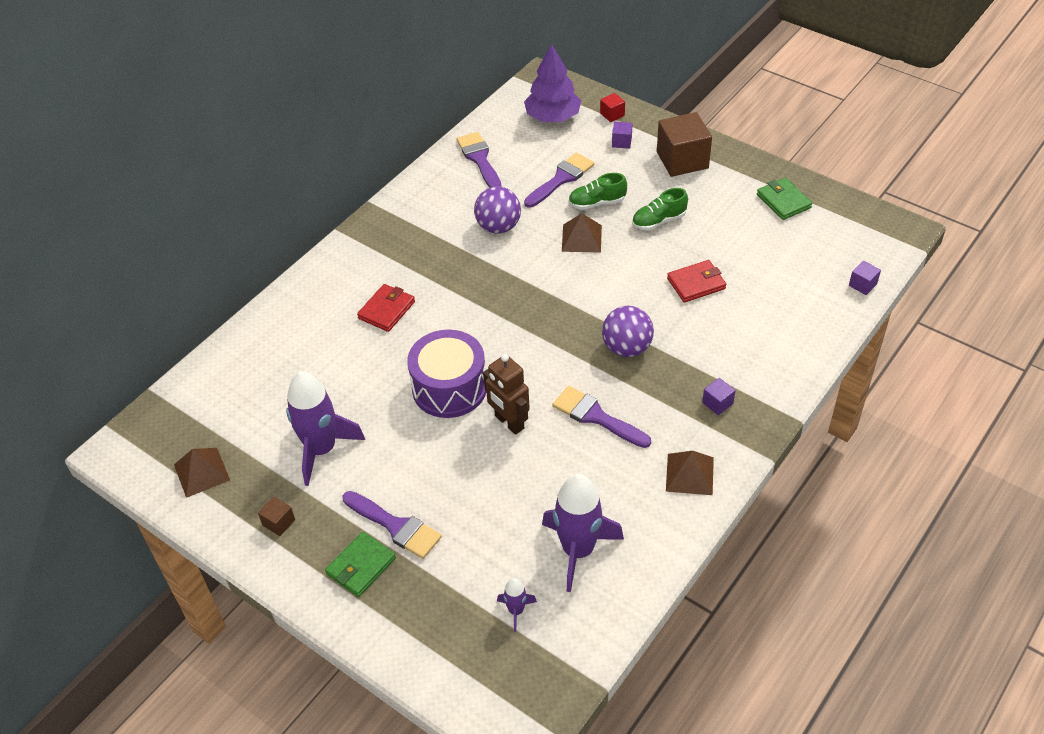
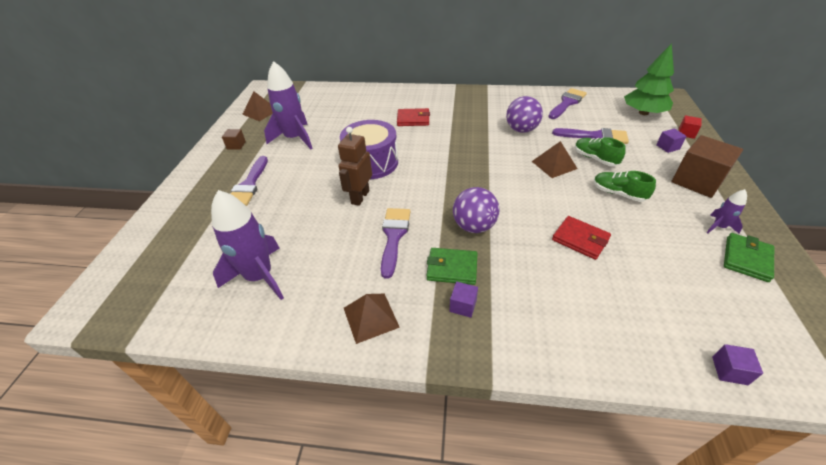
camera: 60 degrees right, 5 degrees down
(361, 566) = (214, 184): green wallet -> green wallet (452, 268)
(516, 611) = (193, 265): purple rocket -> purple rocket (718, 227)
(553, 117) = (643, 113): purple tree -> green tree

